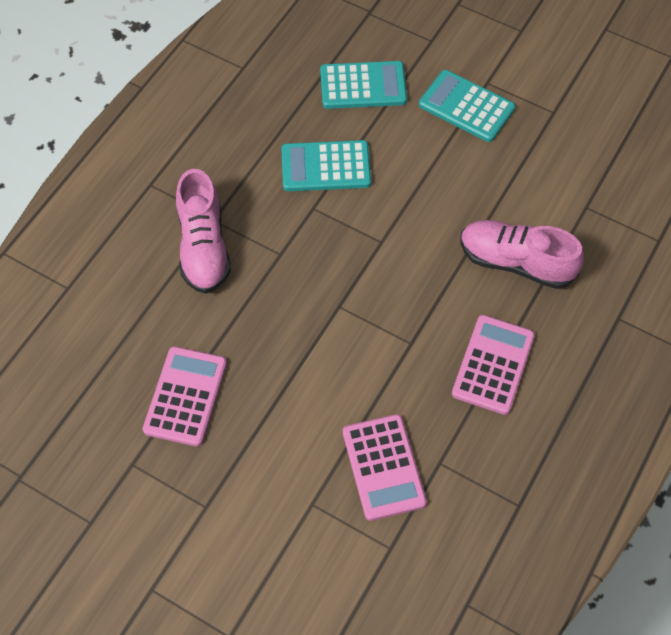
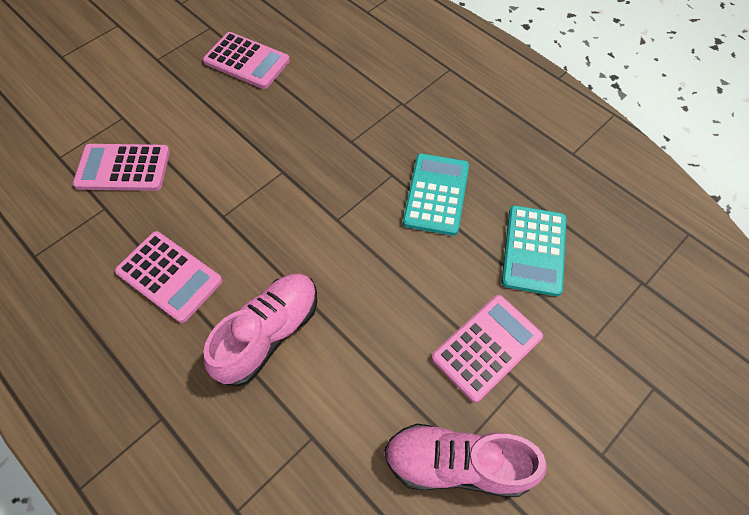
camera: 105 degrees right, 0 degrees up
(203, 247) = (375, 92): pink shoe -> pink shoe (456, 463)
(466, 107) = (486, 347): turquoise calculator -> pink calculator

